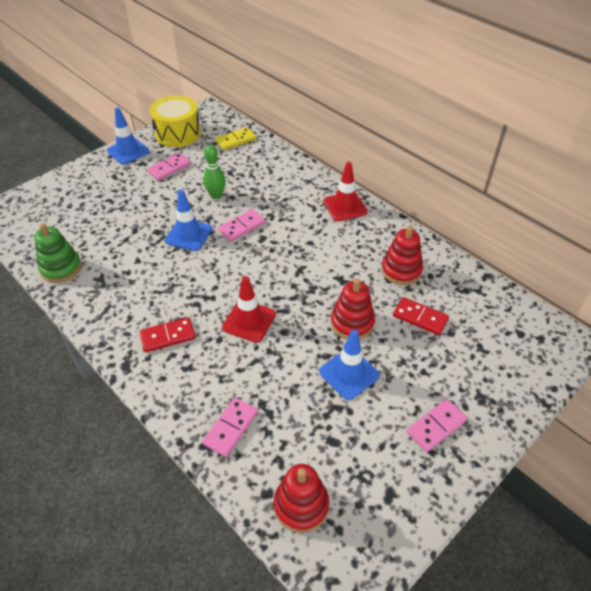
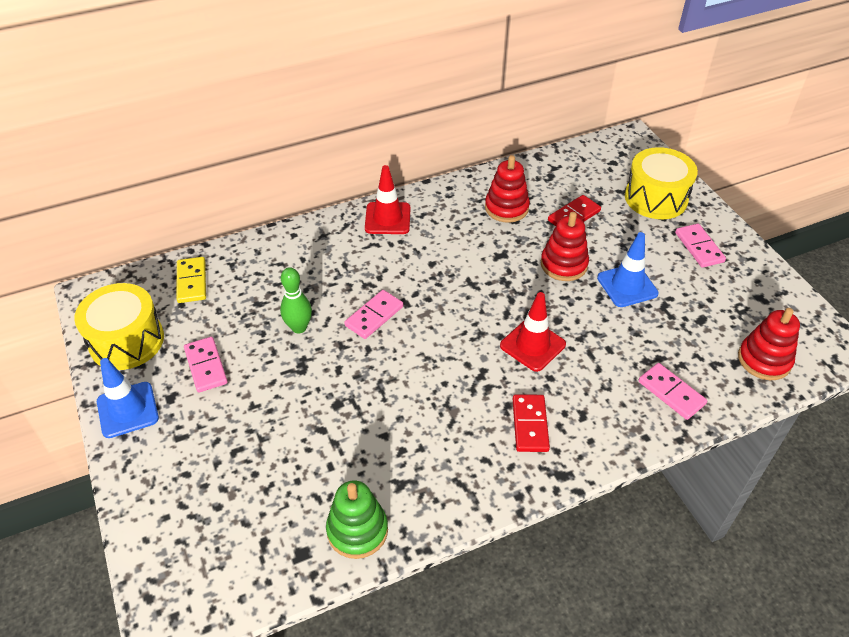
camera: 70 degrees left, 0 degrees up
(188, 235) = (362, 371): blue traffic cone -> none
(241, 227) = (374, 316): pink domino -> pink domino turned 60 degrees clockwise
(489, 377) = (656, 198): none -> yellow drum

